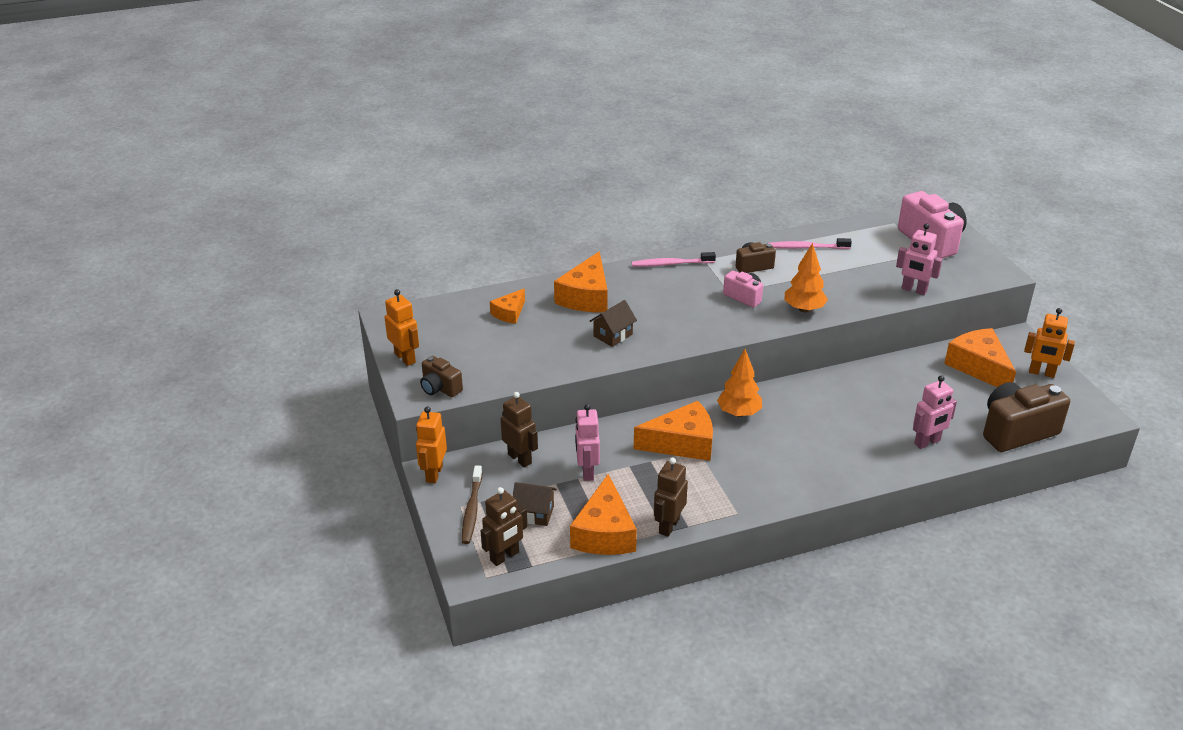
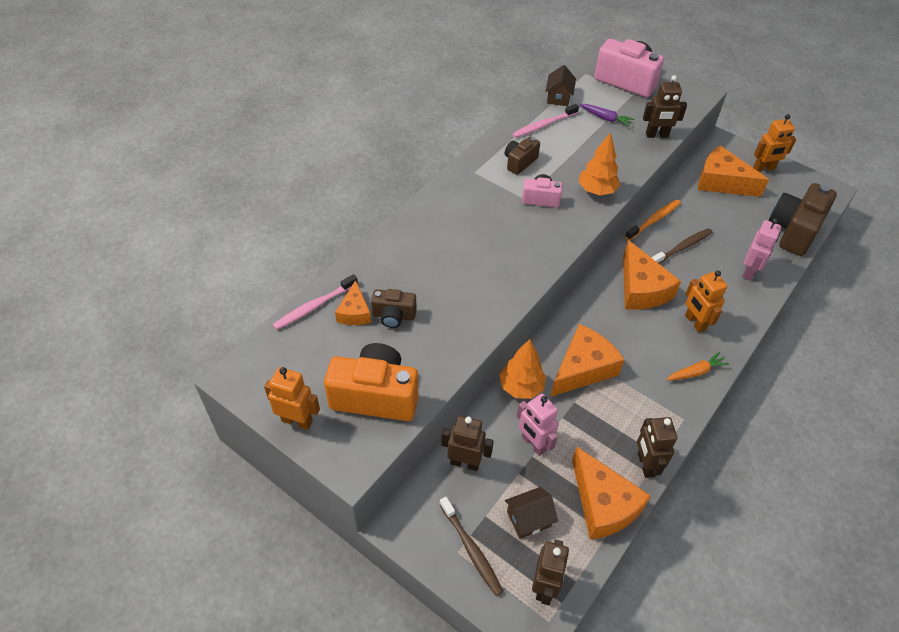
camera: 35 degrees left, 15 degrees up
(434, 474) = (401, 527): orange robot -> orange robot (694, 322)
(440, 388) = (364, 441): brown camera -> brown camera (393, 316)
(474, 367) = (375, 396): none -> orange camera
(586, 297) = (409, 259): orange cheese -> orange cheese (641, 289)
(613, 335) = (470, 293): brown house -> brown house (558, 97)
(671, 264) = (451, 189): pink toothbrush -> pink toothbrush (314, 306)
(739, 413) = (599, 313): orange tree -> orange tree (521, 387)
(786, 488) = (695, 372): none -> orange carrot
(869, 369) = (654, 220): none -> orange toothbrush
(875, 261) = (605, 118): none -> purple carrot
(875, 399) = (682, 247): none -> brown toothbrush
(914, 290) = (657, 135): pink robot -> brown robot

